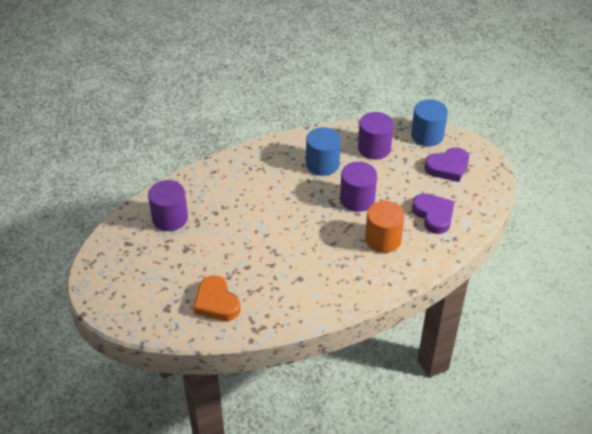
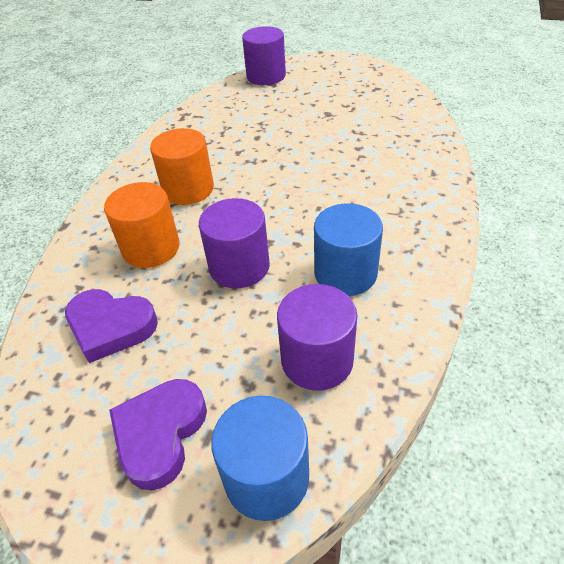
camera: 135 degrees right, 0 degrees up
(170, 218) = (383, 118): purple cylinder -> purple cylinder (266, 76)
(216, 302) = (241, 106): orange heart -> none
(328, 260) = (188, 189): none -> orange cylinder

